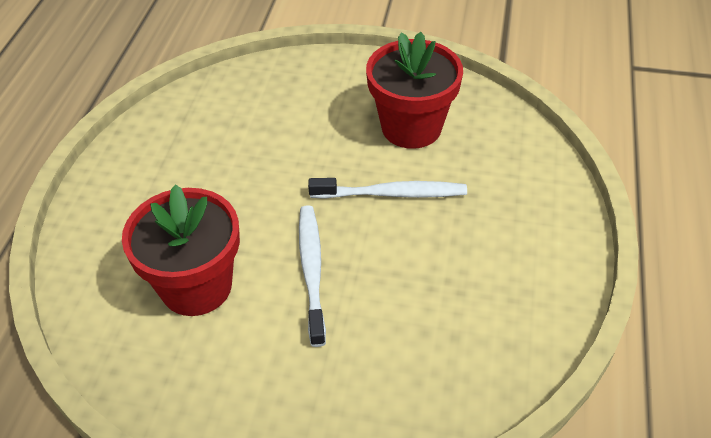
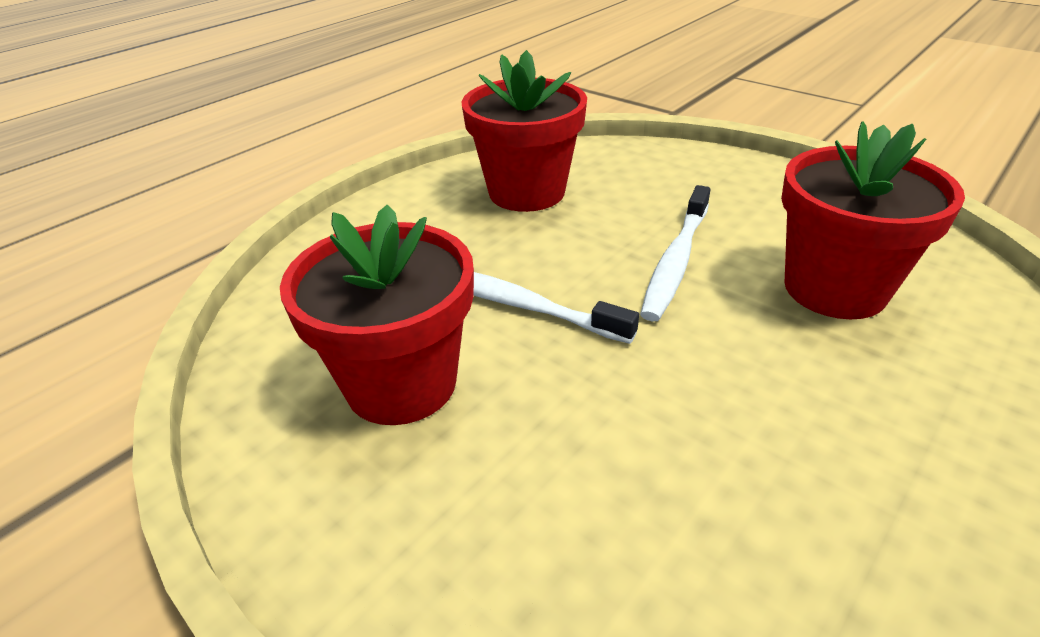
camera: 150 degrees left, 10 degrees down
(475, 307) = (527, 192): none -> red flower pot

